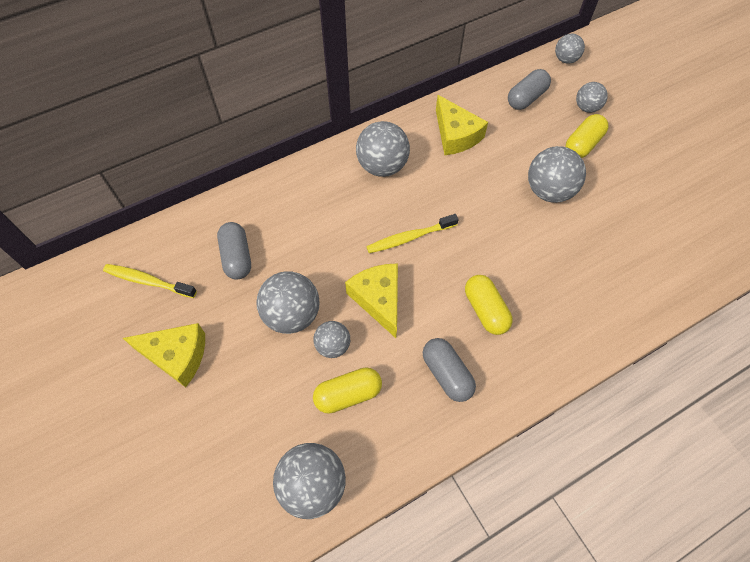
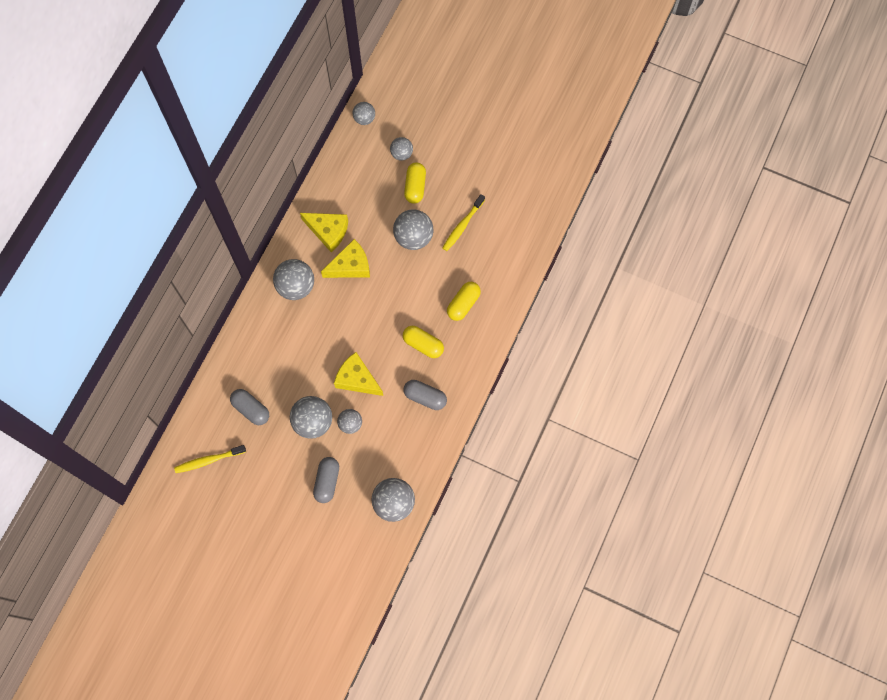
camera: 35 degrees left, 10 degrees up
(176, 356) = (265, 490): yellow cheese -> yellow cheese (350, 266)
(348, 394) = (379, 445): yellow capsule -> yellow capsule (463, 304)
(409, 237) = (348, 326): yellow toothbrush -> yellow toothbrush (462, 225)
(526, 98) = (357, 170): grey capsule -> grey capsule (327, 482)

